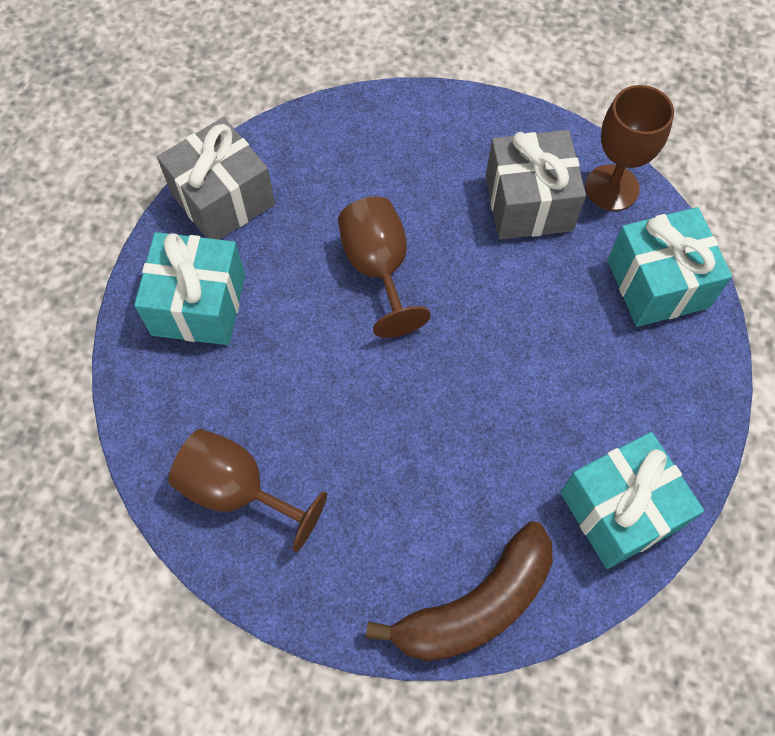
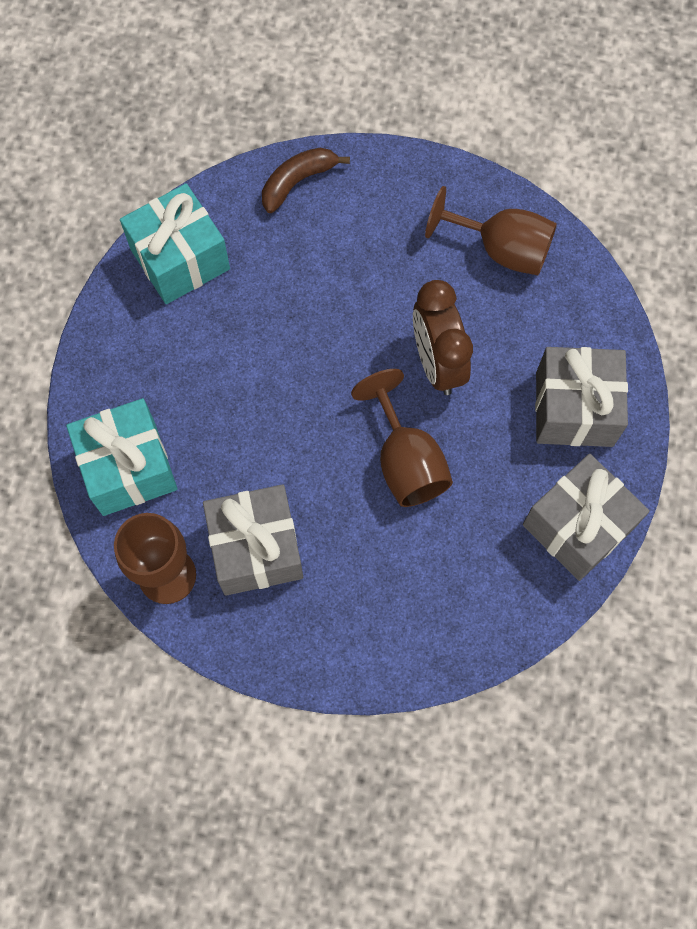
camera: 175 degrees right, 5 degrees up
(199, 305) = (574, 409): turquoise gift -> grey gift
(333, 363) = (437, 363): none -> brown clock
(476, 605) = (297, 182): brown banana -> brown banana, size x0.63

